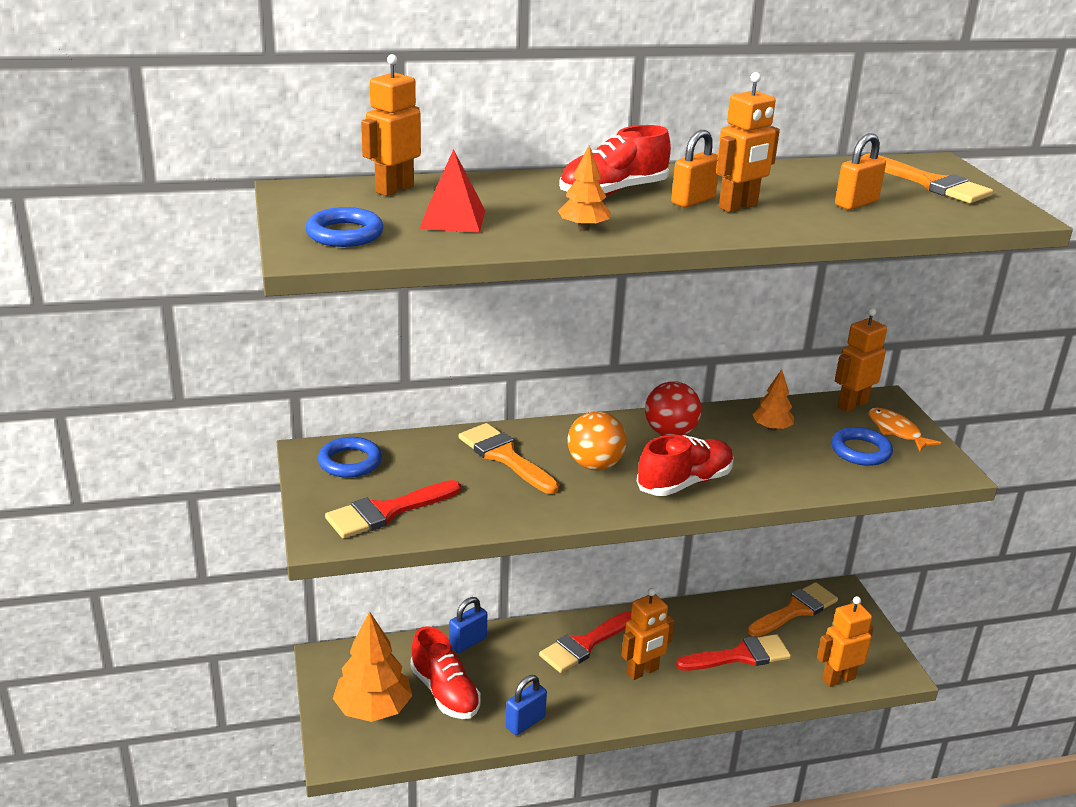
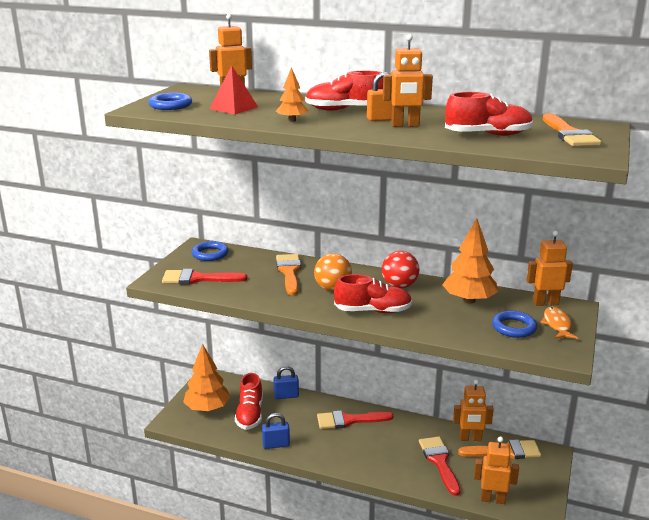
camera: 35 degrees right, 5 degrees down
(642, 671) = (368, 446): orange robot -> orange robot (470, 438)
(740, 656) = (439, 461): red brush -> red brush turned 120 degrees counterclockwise
(771, 428) = (469, 300): orange tree -> orange tree, size x1.87
(856, 203) = (488, 135): orange padlock -> red shoe

